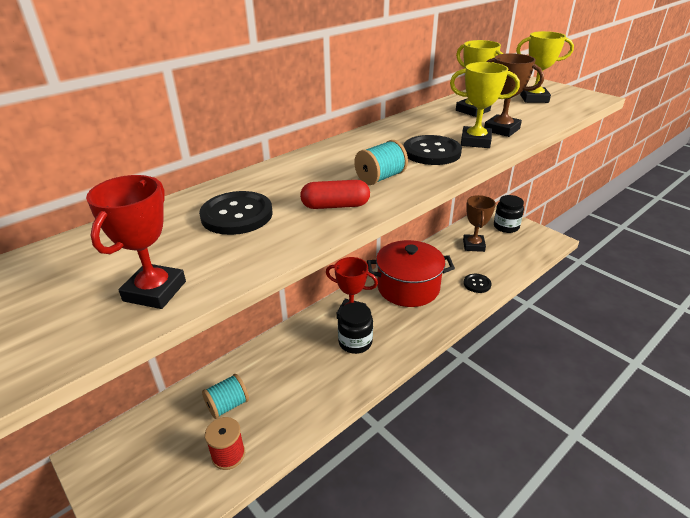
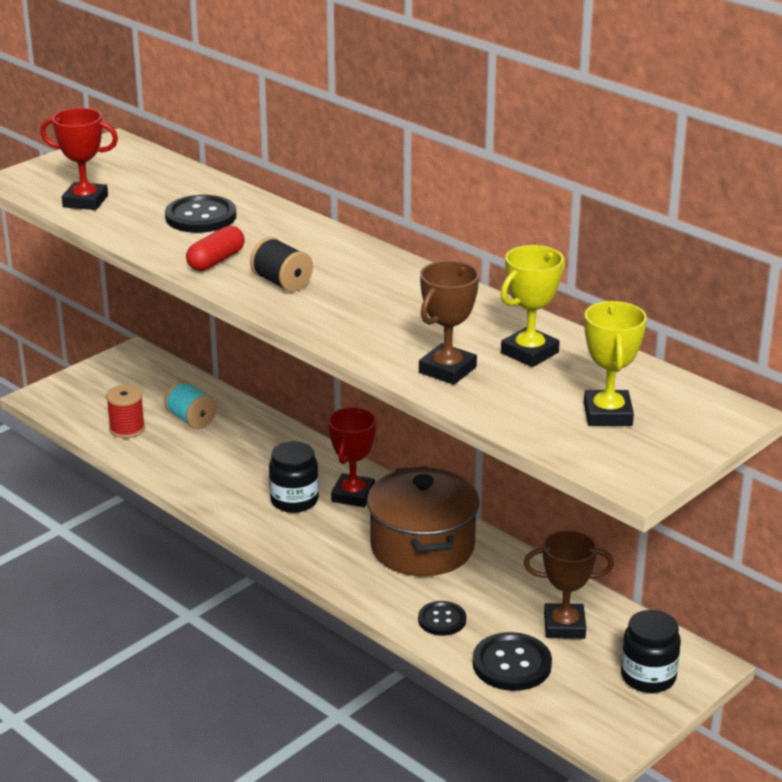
camera: 85 degrees right, 5 degrees down
(335, 206) = (216, 261): red capsule -> red capsule turned 45 degrees clockwise
(380, 178) = (282, 282): turquoise spool -> black spool
(408, 287) = (422, 547): red pot -> brown pot
(431, 152) = (358, 314): black button -> black button (512, 664)
(475, 141) = (398, 346): yellow trophy -> none

